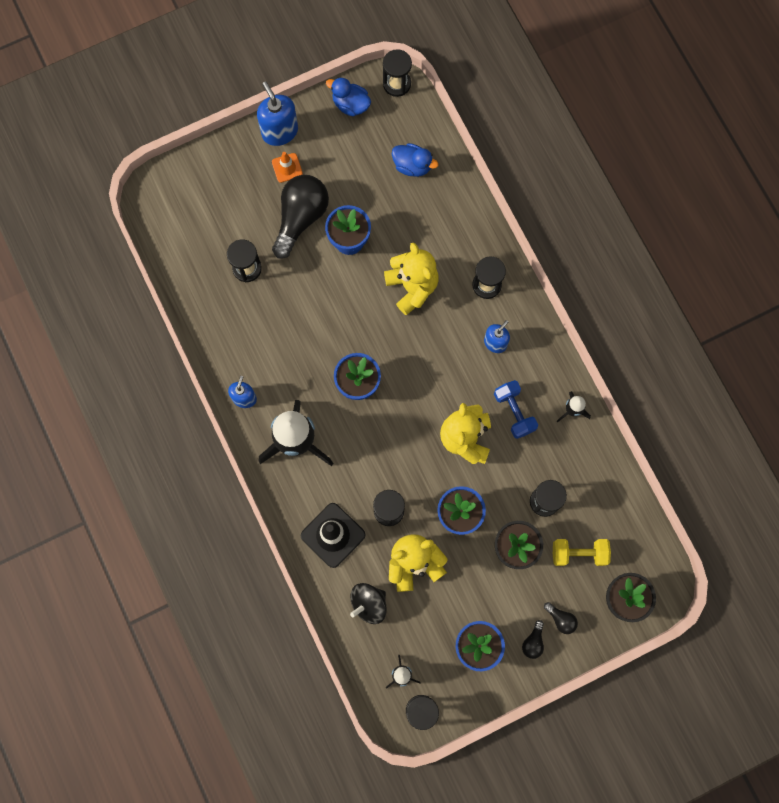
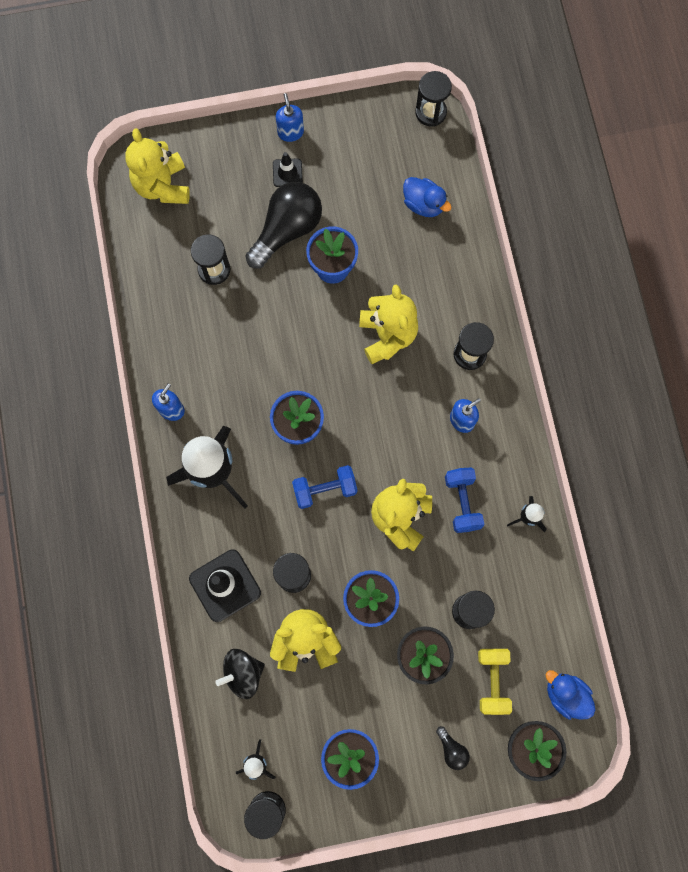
camera: 15 degrees right, 0 degrees up
(181, 206) = (162, 186): none -> yellow teddy bear
(280, 131) = (290, 132): blue soap dispenser -> blue soap dispenser, size x0.63
(287, 168) = (287, 173): orange traffic cone -> black traffic cone
(350, 104) = (374, 122): blue duck -> blue duck (565, 694)
(395, 432) = (325, 489): none -> blue dumbbell
(533, 642) = (414, 767): black light bulb -> none
(579, 553) = (492, 680): yellow dumbbell -> yellow dumbbell turned 75 degrees clockwise

